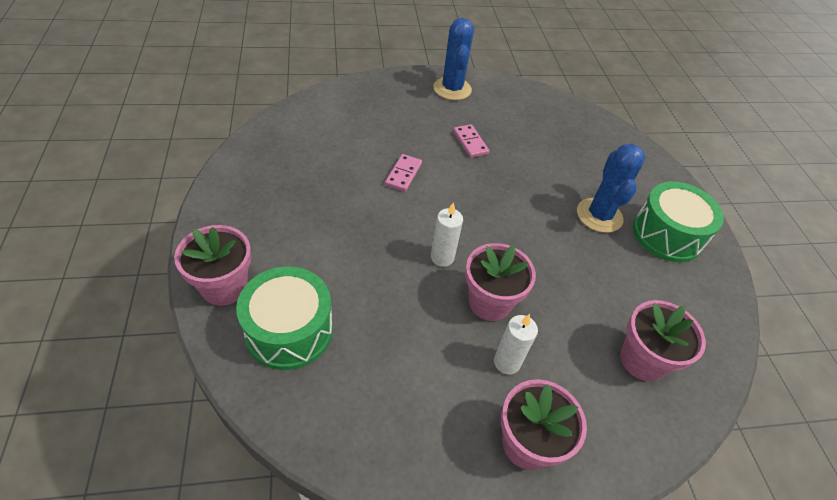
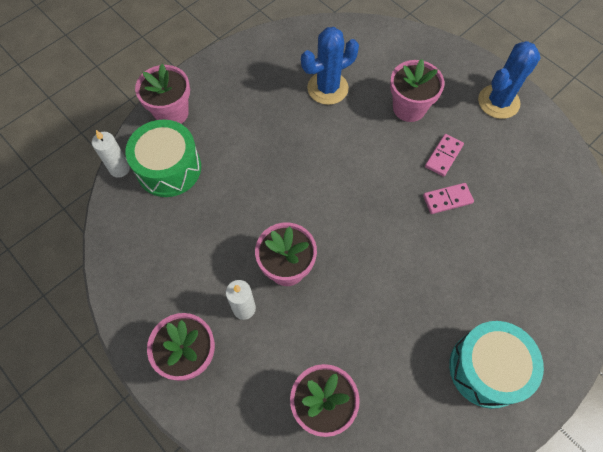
camera: 60 degrees right, 15 degrees up
(403, 174) = (359, 136): pink domino -> pink domino (447, 199)
(407, 132) = (409, 108): none -> pink flower pot
(442, 257) = (301, 213): white candle -> white candle (119, 169)
(599, 215) = (455, 300): blue cactus -> blue cactus (327, 88)
(667, 235) = (487, 368): green drum -> turquoise drum

